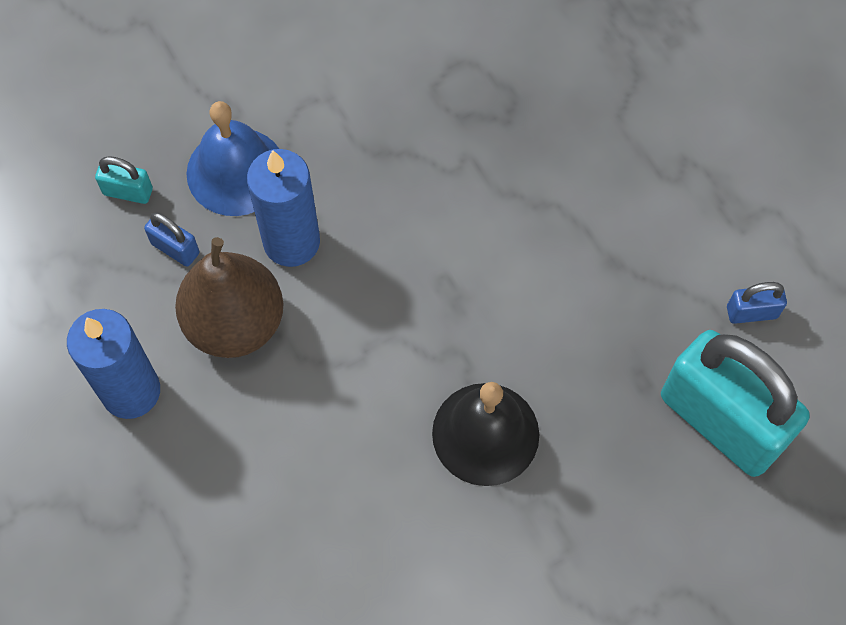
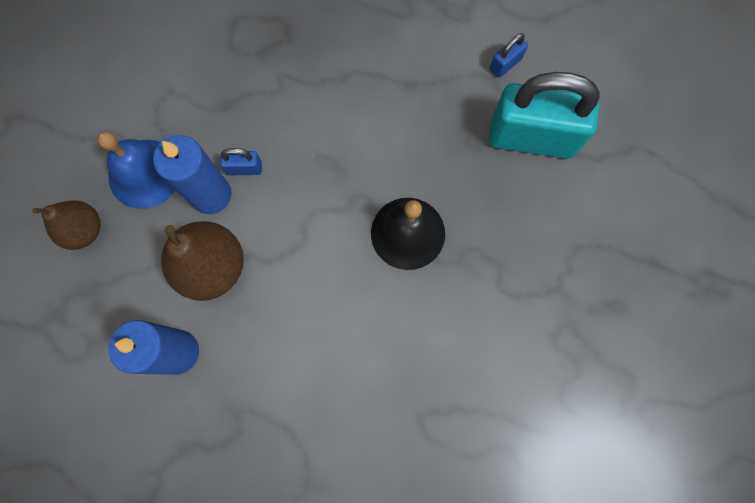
camera: 35 degrees left, 10 degrees up
(128, 191) = (84, 230): turquoise padlock -> brown pear
(175, 248) = (141, 246): blue padlock -> blue padlock (244, 168)

